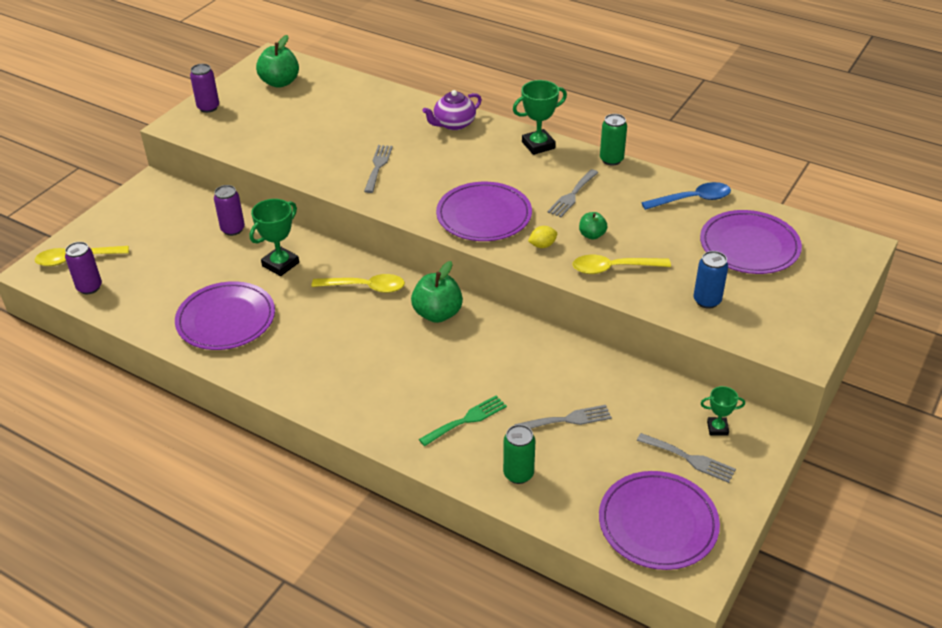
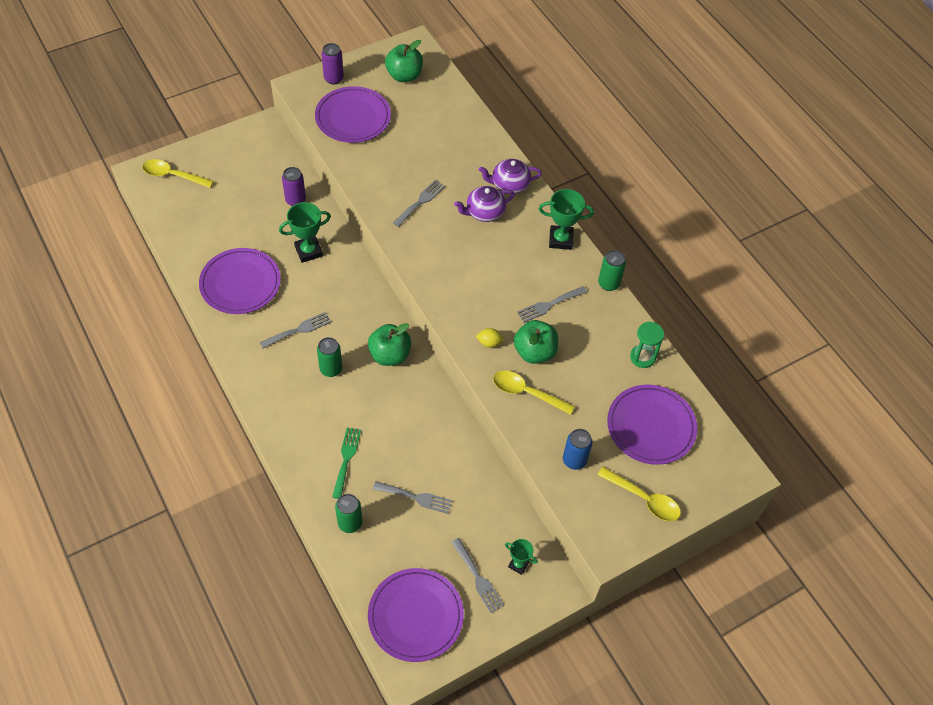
camera: 25 degrees right, 15 degrees up
(89, 287) = (167, 207): purple can -> none
(323, 332) = (299, 330): none -> grey fork
(365, 287) = (355, 303): yellow spoon -> yellow spoon (644, 499)
(385, 351) = (331, 369): none -> green can
(448, 152) = (484, 212): none -> purple teapot
(466, 420) = (346, 459): green fork -> green fork turned 75 degrees counterclockwise
(484, 215) = (466, 291): purple plate -> purple plate (353, 117)
(592, 235) = (534, 352): green apple -> green apple, size x1.78
(692, 199) = (642, 357): blue spoon -> green hourglass

